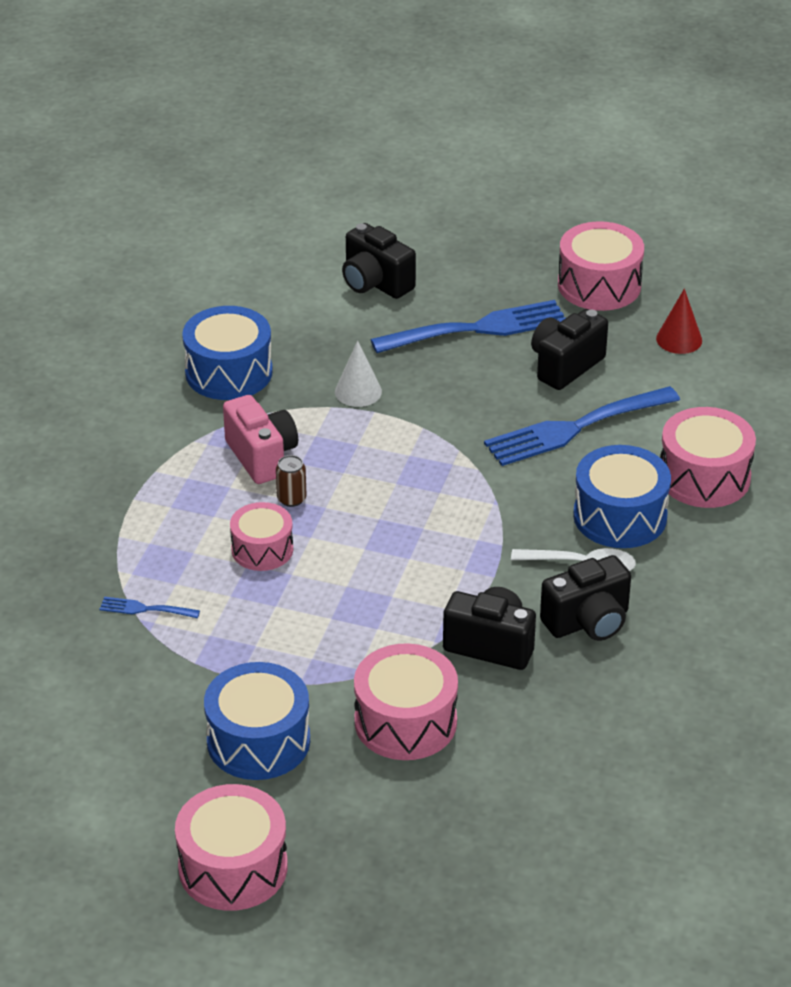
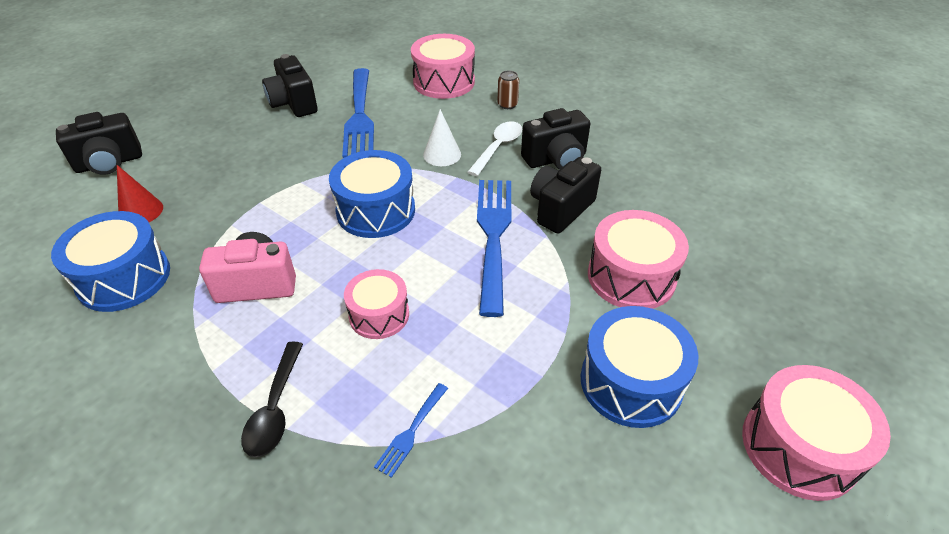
camera: 70 degrees left, 5 degrees up
(134, 522) = (275, 408): none -> black spoon
(291, 499) = (326, 278): brown can -> brown can (507, 104)
(358, 391) = (228, 205): white cone -> white cone (442, 154)
(478, 328) = (217, 129): blue fork -> blue fork (493, 235)
(588, 622) = (556, 159): black camera -> black camera turned 75 degrees clockwise
(599, 285) = (228, 71): pink drum -> none
(620, 516) = (459, 121): blue drum -> blue drum (376, 211)
(679, 339) = (310, 58): red cone -> red cone (141, 211)

